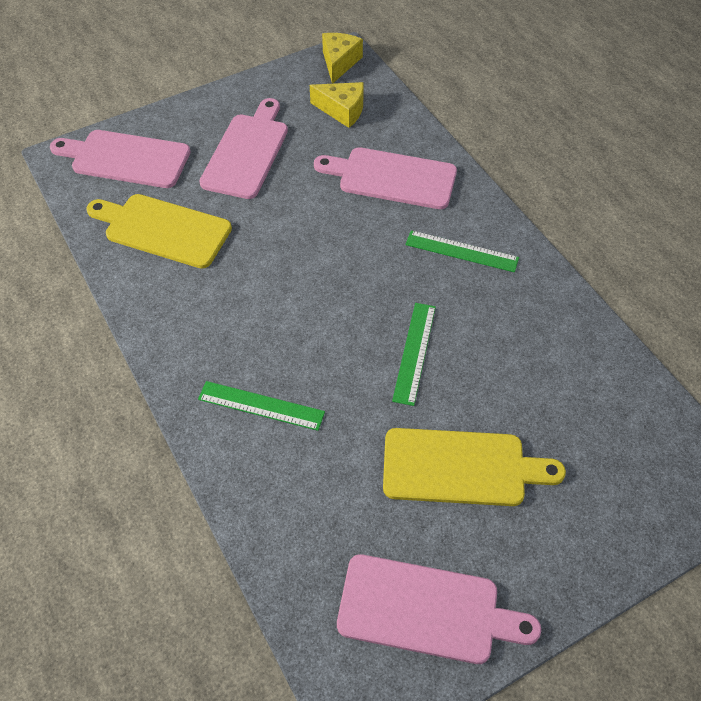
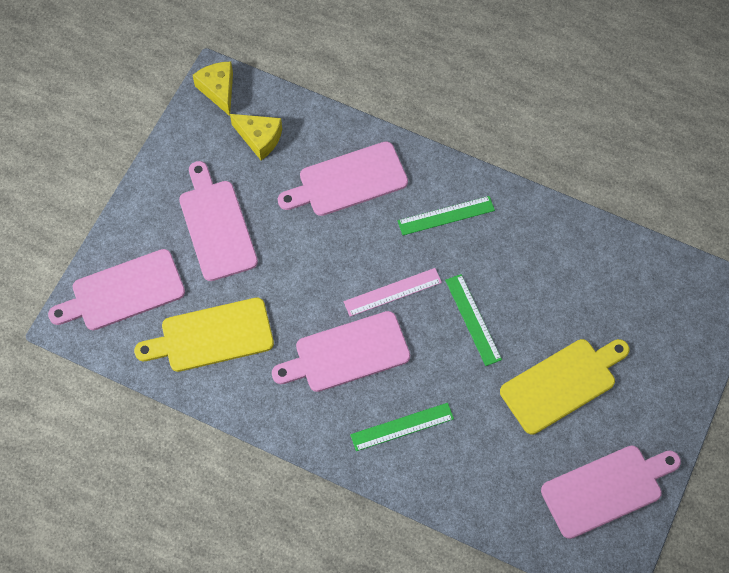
camera: 35 degrees left, 10 degrees up
(267, 311) = (347, 353): none -> pink cutting board
(342, 110) = (259, 138): yellow cheese -> yellow cheese turned 45 degrees clockwise
(355, 285) = (392, 292): none -> pink ruler

